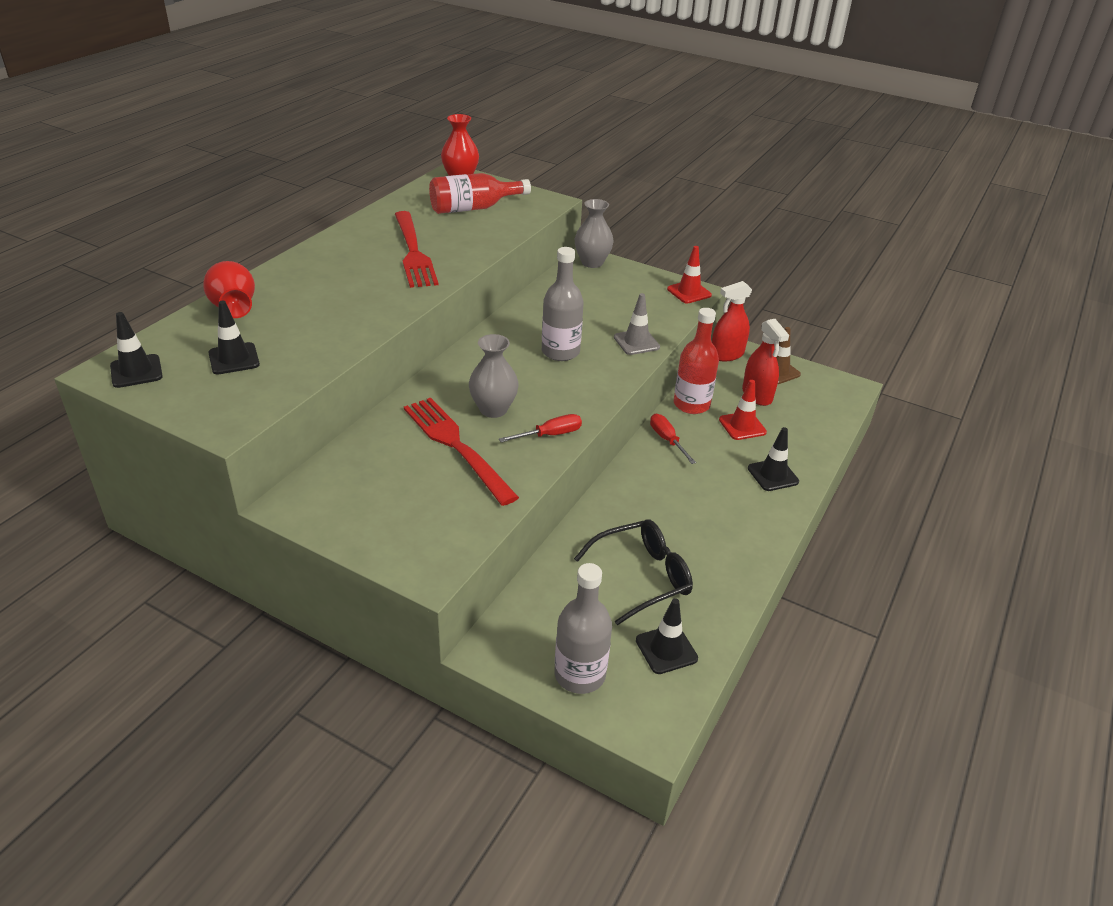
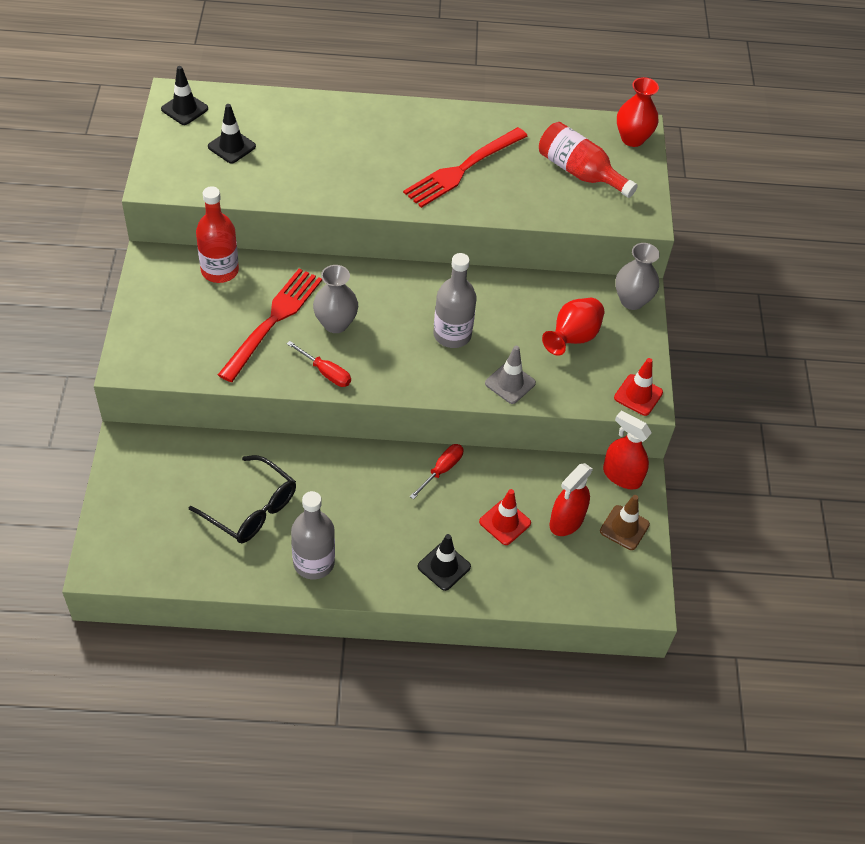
camera: 60 degrees right, 15 degrees up
(234, 309) = (294, 113): red vase -> red vase (572, 338)
(580, 674) = (130, 504): grey bottle -> grey bottle (313, 562)
(666, 649) = (181, 549): black traffic cone -> none
(691, 404) = (511, 472): red bottle -> red bottle (220, 270)

